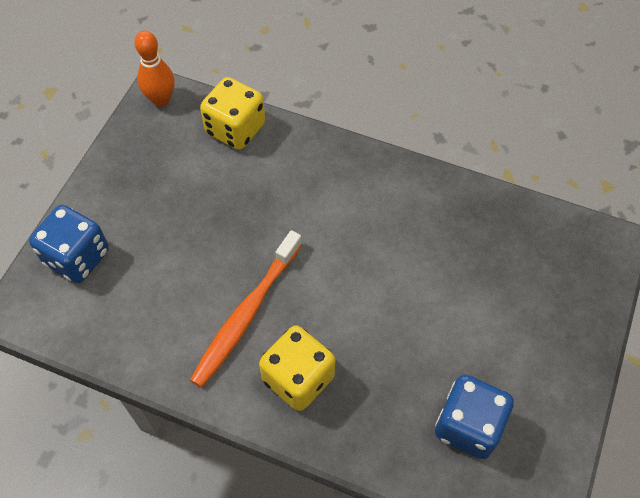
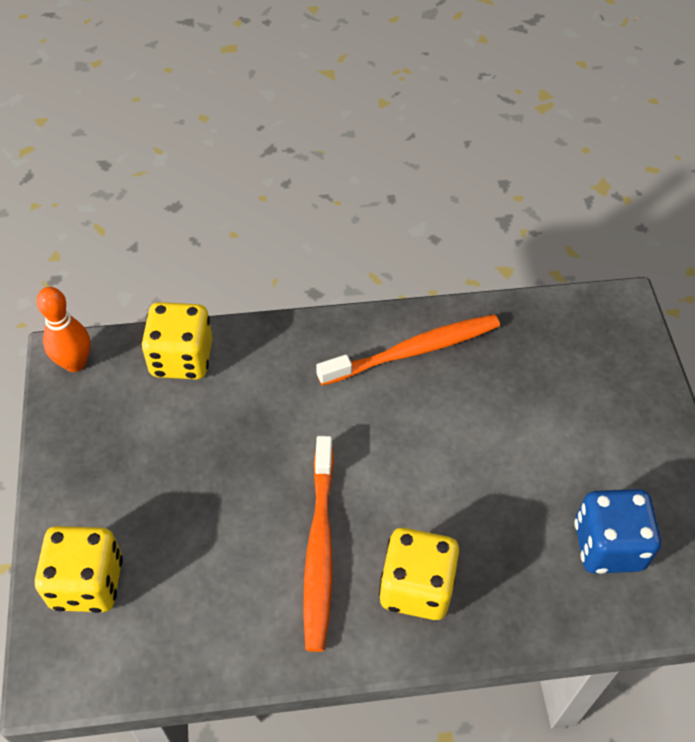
camera: 30 degrees left, 5 degrees down
(77, 257) = (87, 583): blue dice -> yellow dice
(411, 201) = (414, 351): none -> orange toothbrush

